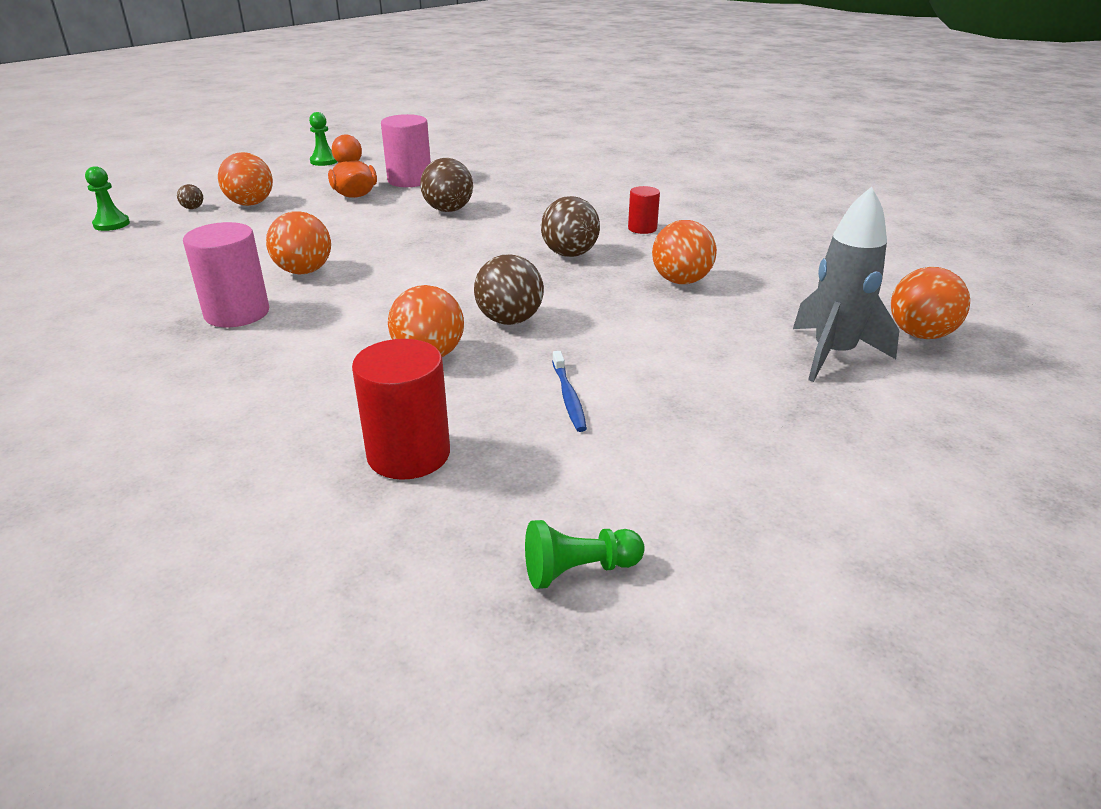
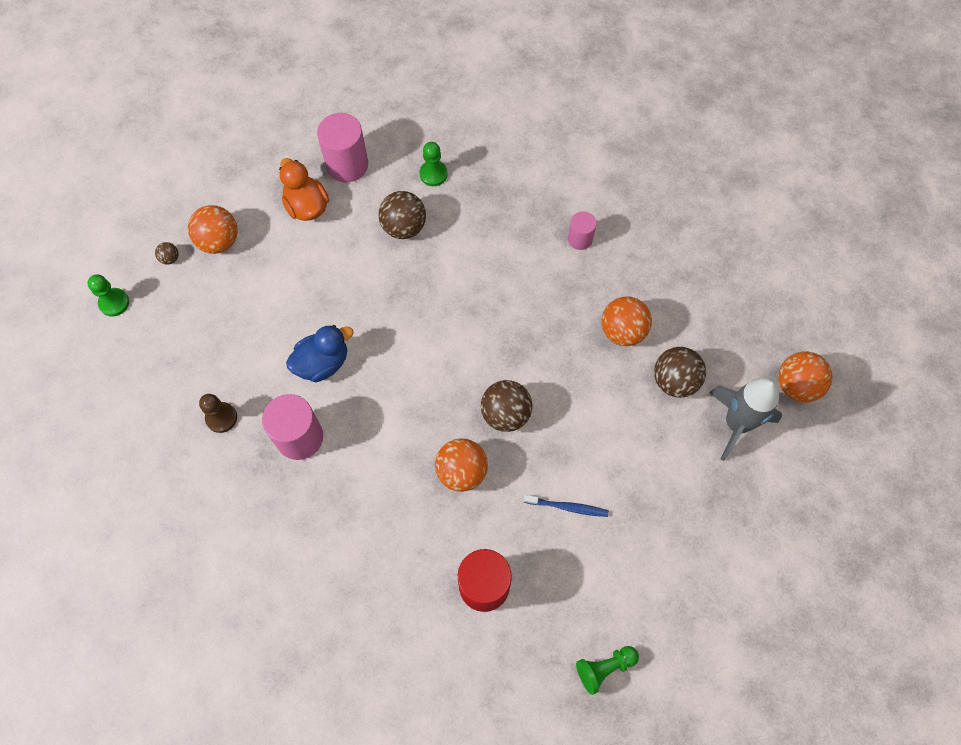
camera: 10 degrees left, 35 degrees up
(156, 293) = (221, 418): none -> brown pawn
(304, 271) = (322, 363): orange ball -> blue duck
(324, 161) = (246, 129): green pawn -> green pawn (433, 174)
(568, 397) = (568, 507): blue toothbrush -> blue toothbrush turned 60 degrees counterclockwise
(570, 254) = (528, 298): brown ball -> brown ball (674, 381)
(642, 228) = (580, 239): red cylinder -> pink cylinder

